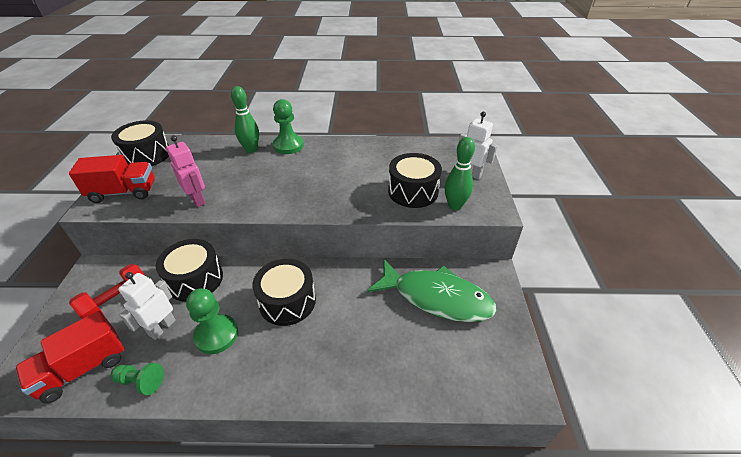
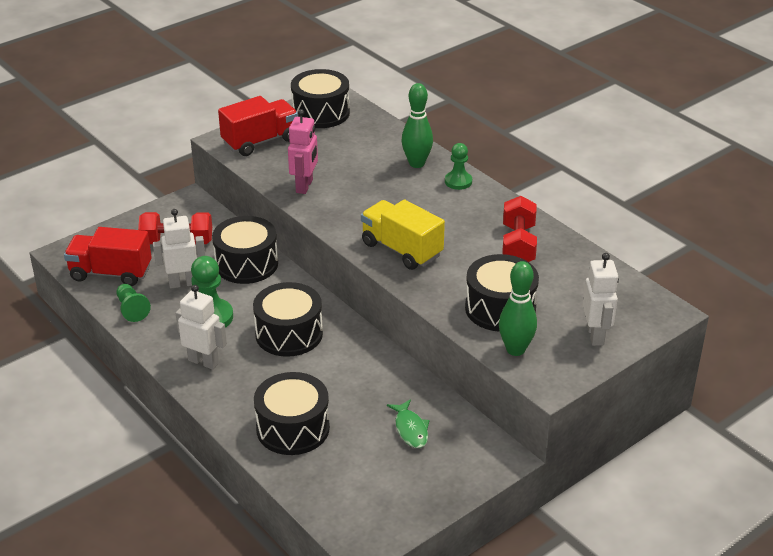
camera: 50 degrees right, 5 degrees down
(124, 192) = (260, 141): red truck -> red truck turned 75 degrees counterclockwise
(255, 371) = (203, 361): none -> white robot
(288, 146) = (458, 181): green pawn -> green pawn, size x0.64
(315, 197) = (401, 250): none -> yellow truck
(368, 157) = (518, 245): none -> red dumbbell
(379, 360) = (293, 428): none -> black drum
(436, 298) = (410, 429): green fish -> green fish, size x0.42

